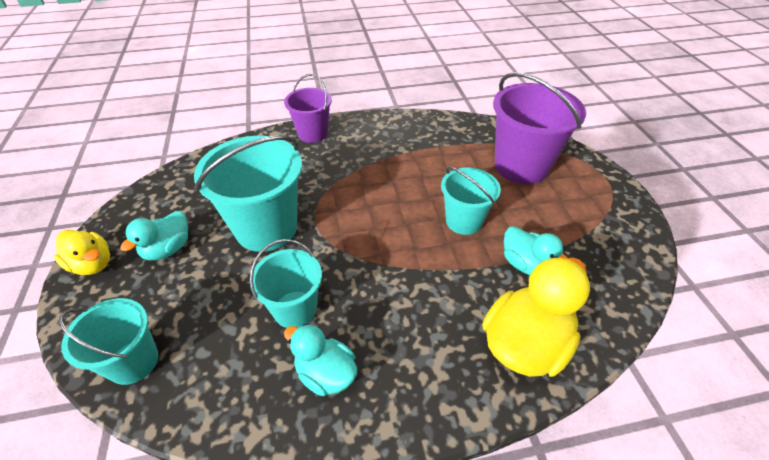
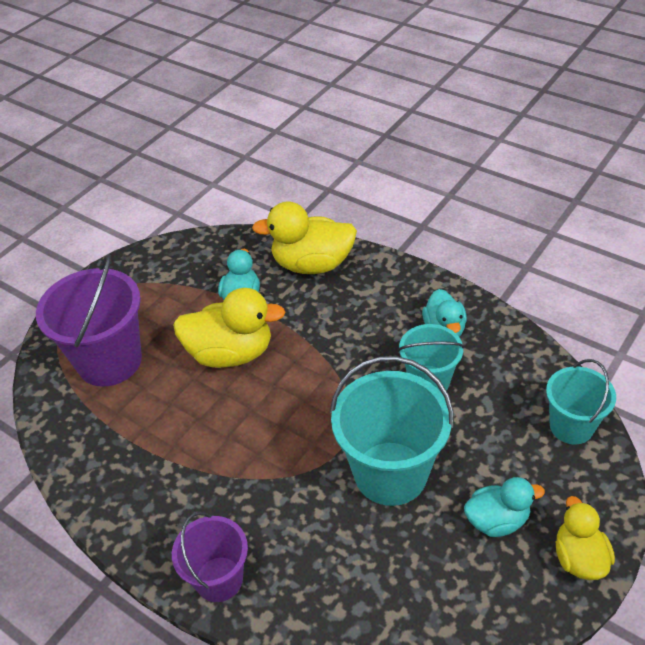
camera: 130 degrees left, 0 degrees up
(463, 221) = (231, 353): turquoise bucket -> yellow duck

